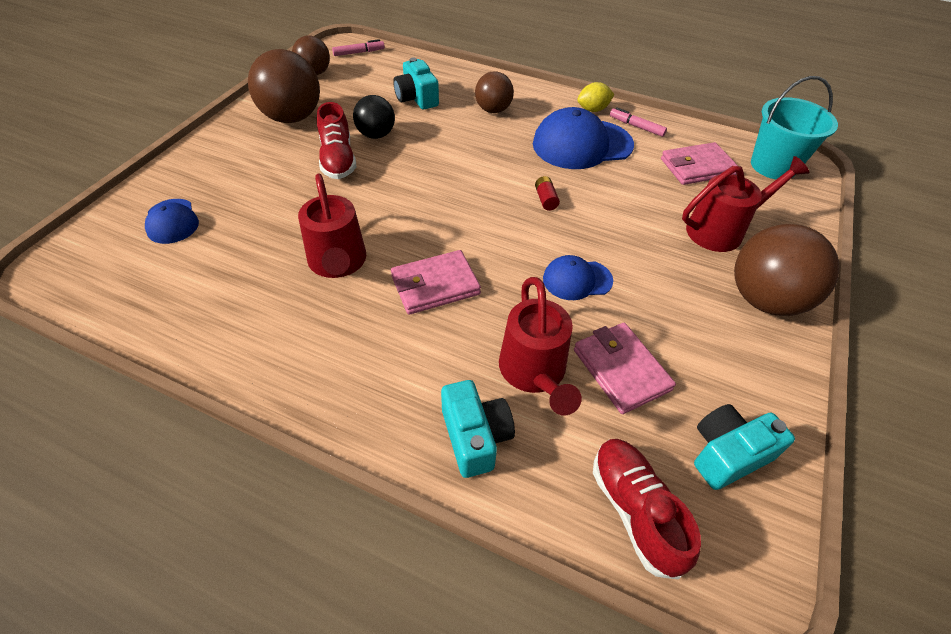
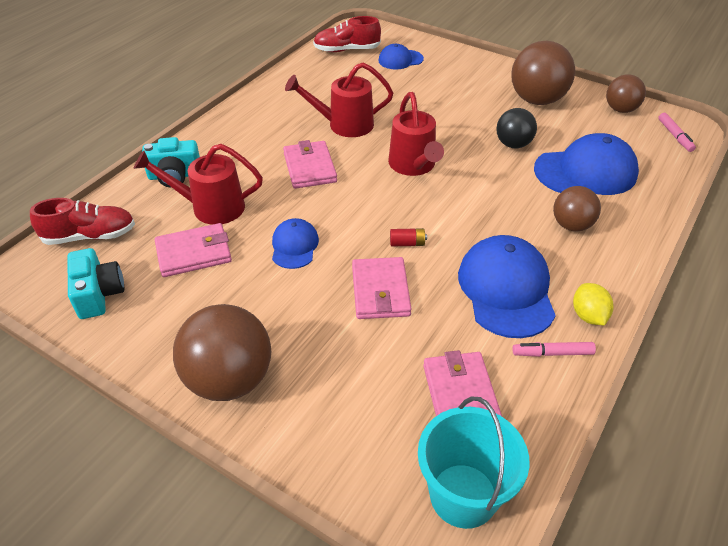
camera: 100 degrees right, 5 degrees down
(338, 159) = (473, 124): red shoe -> red shoe (347, 50)
(416, 98) = (585, 171): turquoise camera -> blue cap
(614, 213) = (380, 291): none -> pink wallet
(636, 126) = (552, 353): pink marker -> pink marker turned 135 degrees counterclockwise
(722, 230) = (338, 379): red watering can -> red watering can (414, 166)

